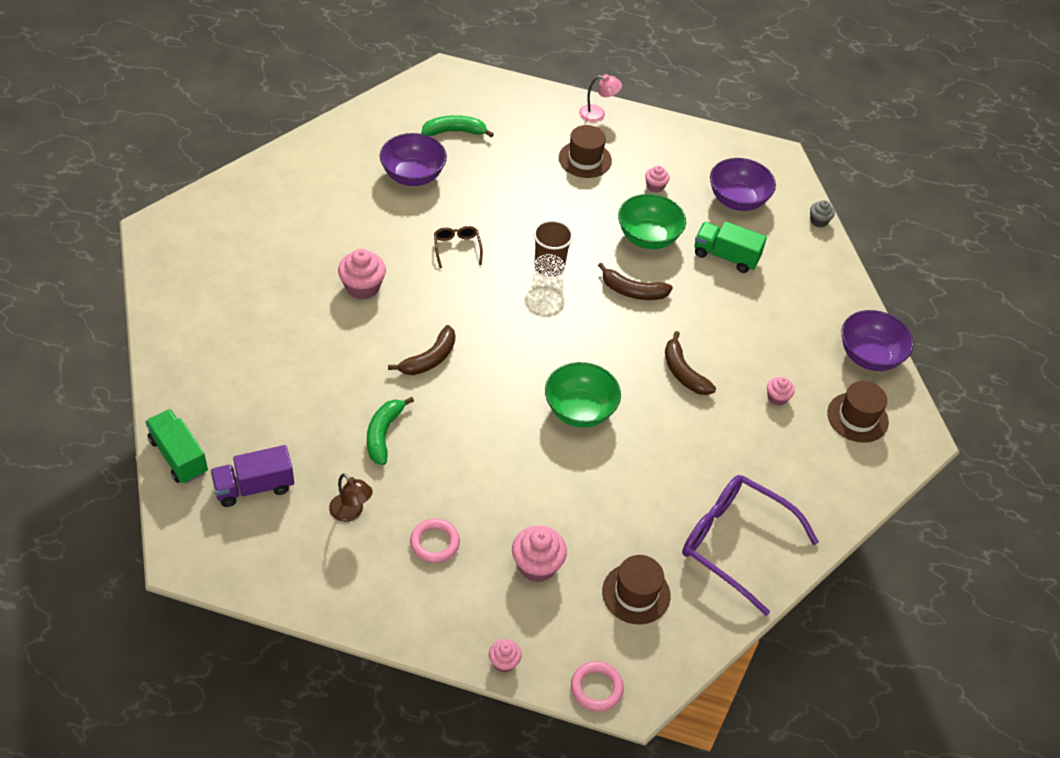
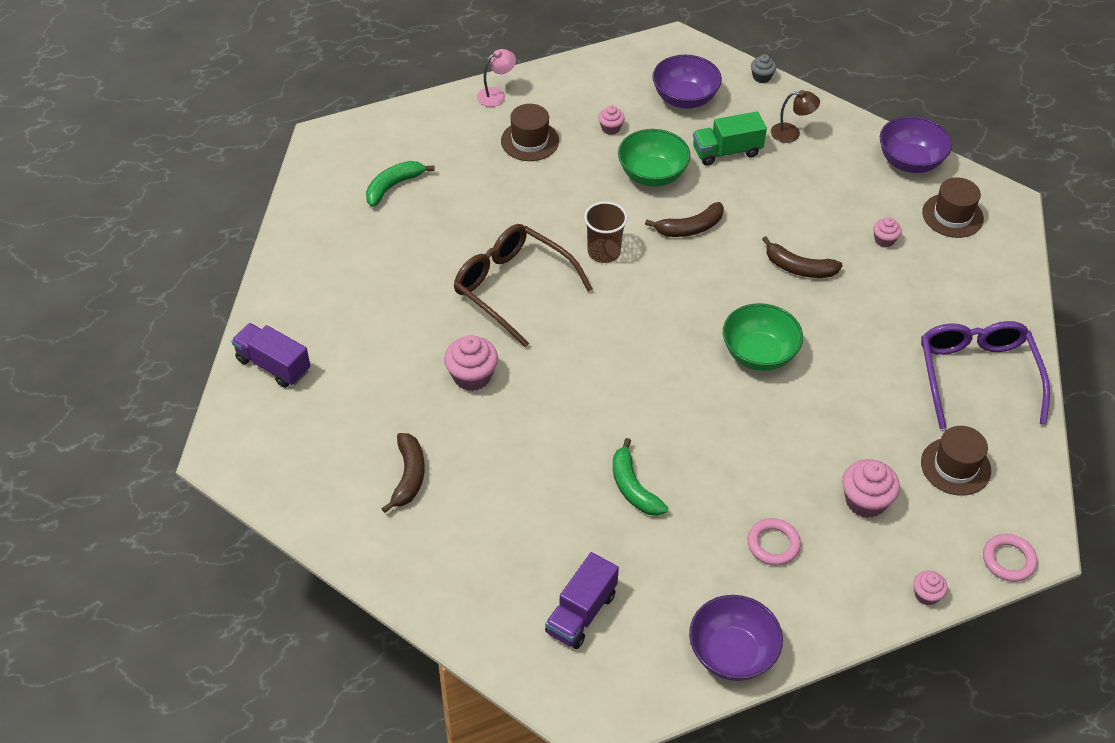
camera: 35 degrees left, 0 degrees up
(179, 456) = (487, 638): green truck -> none
(247, 195) = (273, 365): none -> purple truck
(351, 512) = (682, 572): brown lamp -> brown lamp (791, 133)
(413, 175) = (402, 249): purple bowl -> purple bowl (732, 653)
(429, 359) = (597, 397): brown banana -> brown banana (408, 476)
(457, 248) = (512, 287): brown glasses -> brown glasses, size x2.16
(734, 543) = (976, 374): purple glasses -> purple glasses turned 90 degrees clockwise

